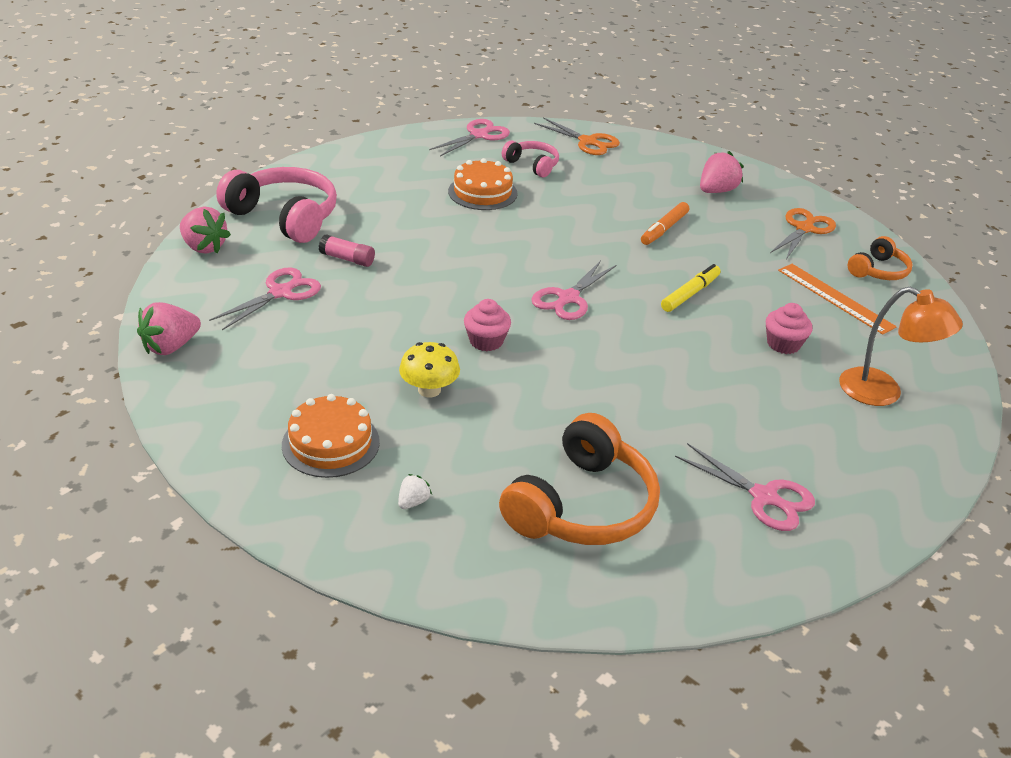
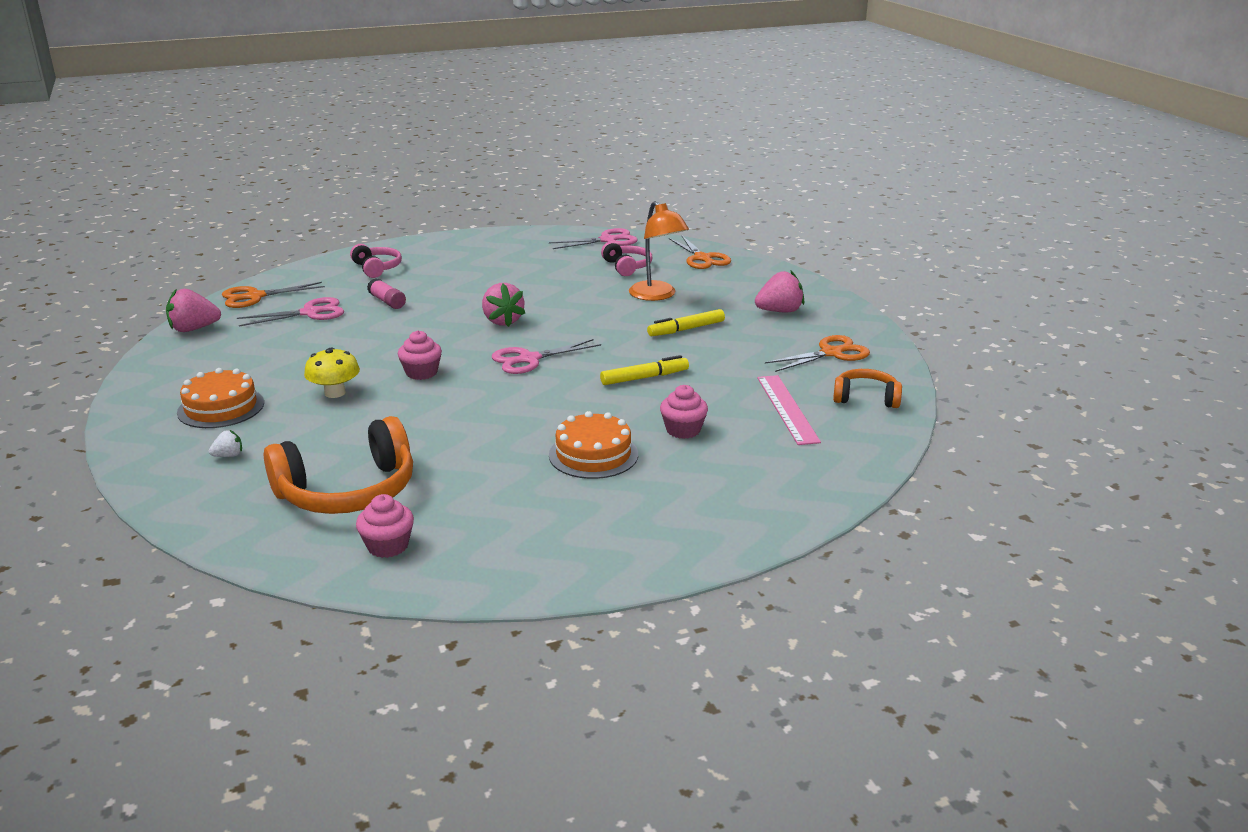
camera: 30 degrees right, 10 degrees down
(190, 285) = (255, 297): none -> orange scissors
(204, 247) = (294, 276): pink strawberry -> pink strawberry (502, 321)
(284, 217) = (377, 268): pink headphones -> pink headphones, size x0.55
(482, 192) = (556, 278): orange cake -> orange cake (593, 454)
(664, 229) = (686, 329): orange marker -> yellow marker
(690, 555) = (388, 546): none -> pink cupcake
(764, 497) = (507, 527): pink scissors -> none
(835, 298) = (787, 409): orange ruler -> pink ruler
(878, 271) = (866, 398): orange headphones -> orange headphones turned 150 degrees counterclockwise
(882, 392) = (732, 486): orange lamp -> orange lamp (657, 295)

